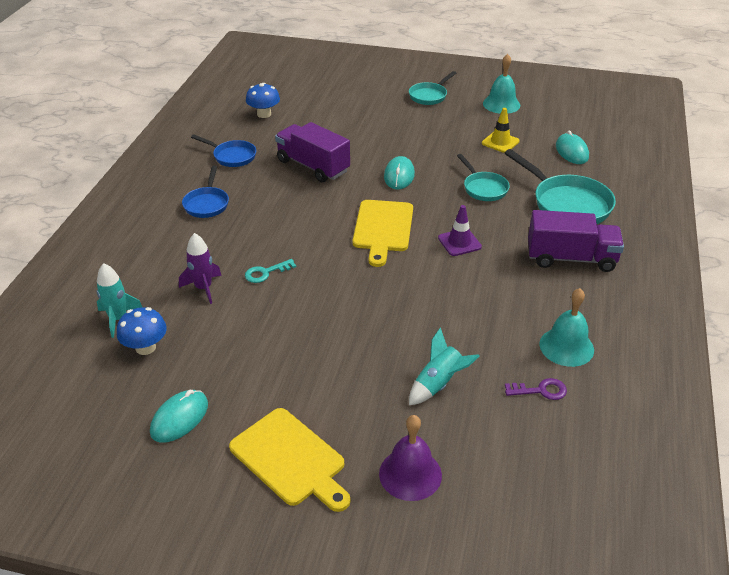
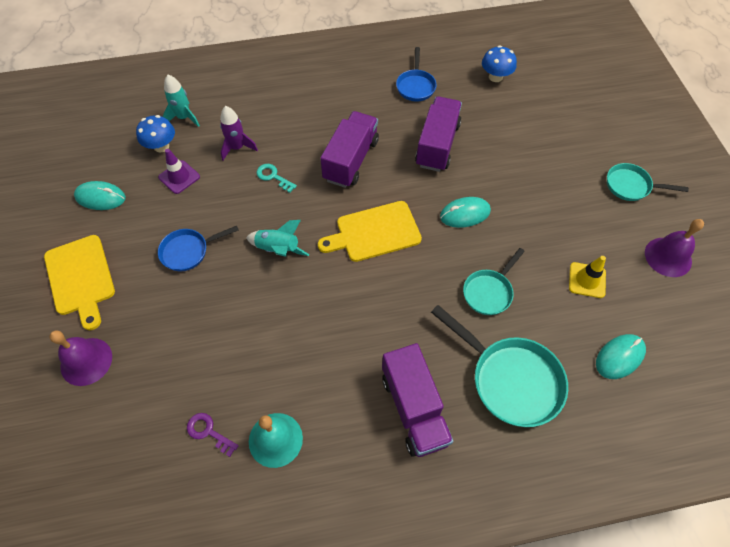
camera: 65 degrees right, 20 degrees up
(207, 204) = (340, 101): blue pan -> blue pan (188, 251)
(288, 218) = (351, 160): none -> purple truck
(290, 459) = (80, 278): yellow cutting board -> yellow cutting board turned 45 degrees counterclockwise
(438, 384) = (189, 347): turquoise rocket -> turquoise rocket (278, 249)
(459, 242) = (386, 300): purple traffic cone -> purple traffic cone (179, 177)
(501, 104) = (668, 257): turquoise bell -> purple bell
(540, 390) = (208, 432): purple key -> purple key turned 150 degrees clockwise
(567, 204) = (510, 379): turquoise pan -> turquoise pan turned 75 degrees counterclockwise

